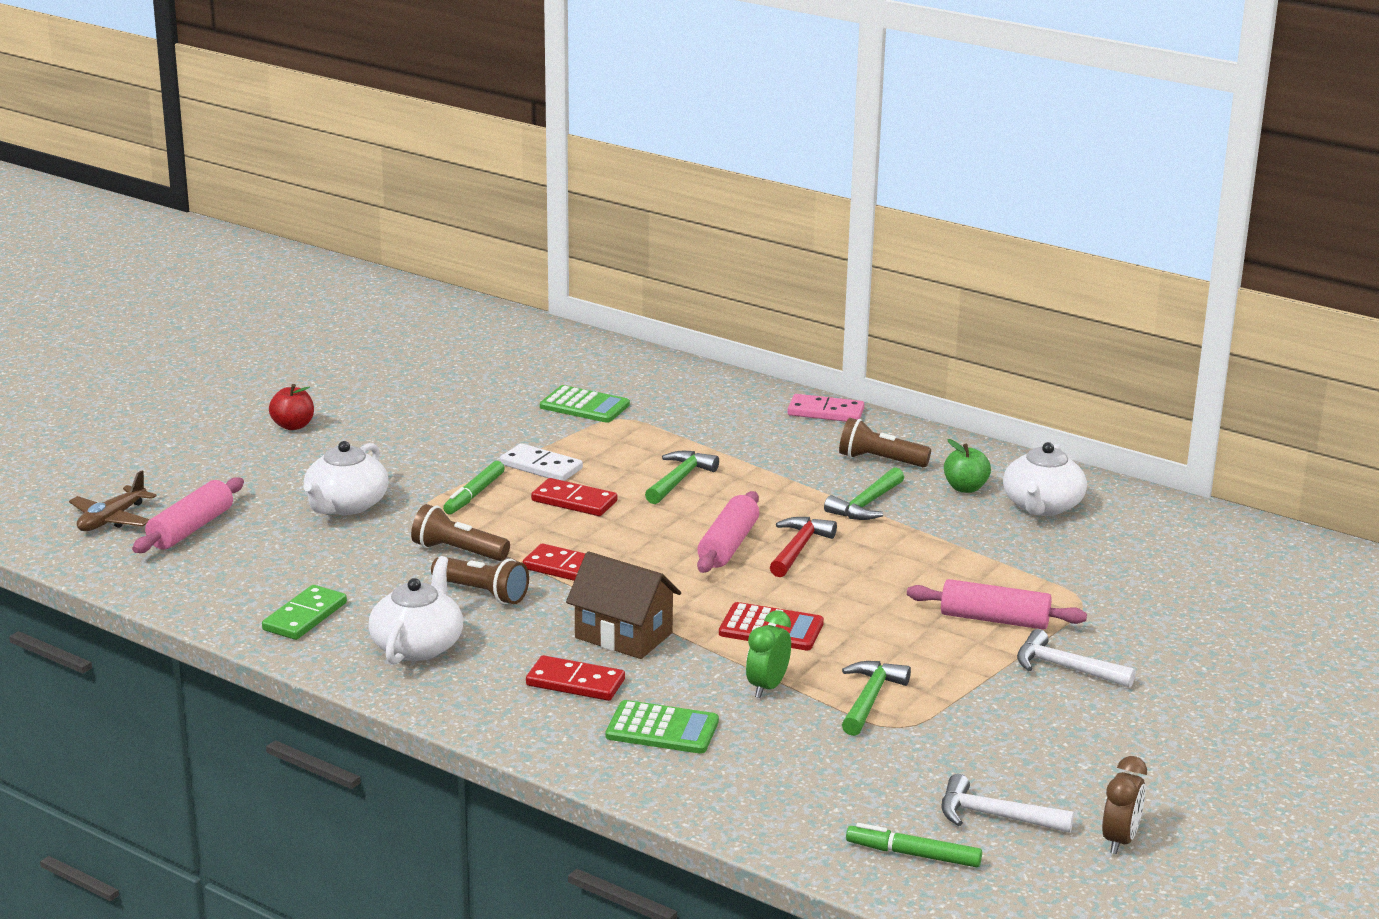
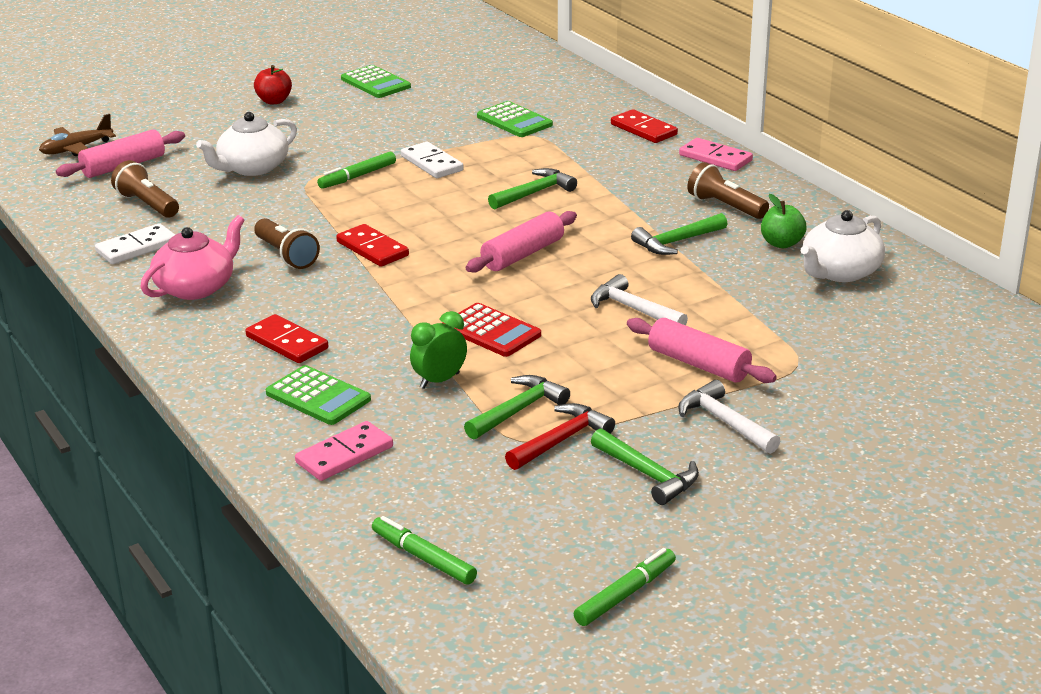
camera: 25 degrees right, 5 degrees up
(304, 616) = (136, 247): green domino -> white domino
(390, 387) = (375, 83): none -> green calculator
(418, 646) = (196, 287): white teapot -> pink teapot
(458, 551) = (300, 219): brown flashlight -> brown flashlight (147, 204)
(574, 501) = (431, 195): red domino -> red domino (643, 130)
(623, 635) = (363, 312): brown house -> none
(745, 778) = (344, 455): none -> pink domino
(798, 549) = (580, 268): red hammer -> red hammer (561, 440)
(995, 816) = (530, 542): white hammer -> white hammer (633, 309)
(1042, 731) = (648, 475): none -> green hammer
(1120, 840) = (625, 594): brown clock -> green marker

